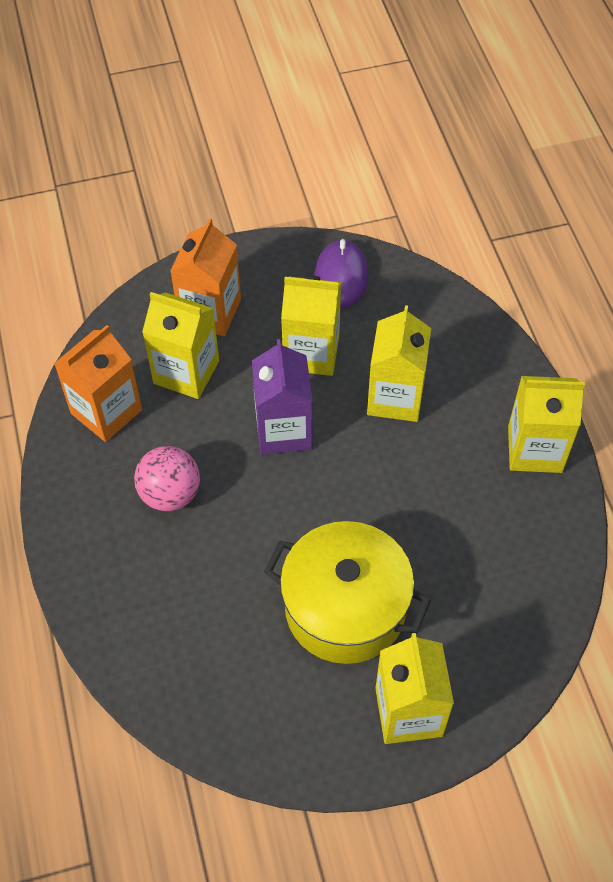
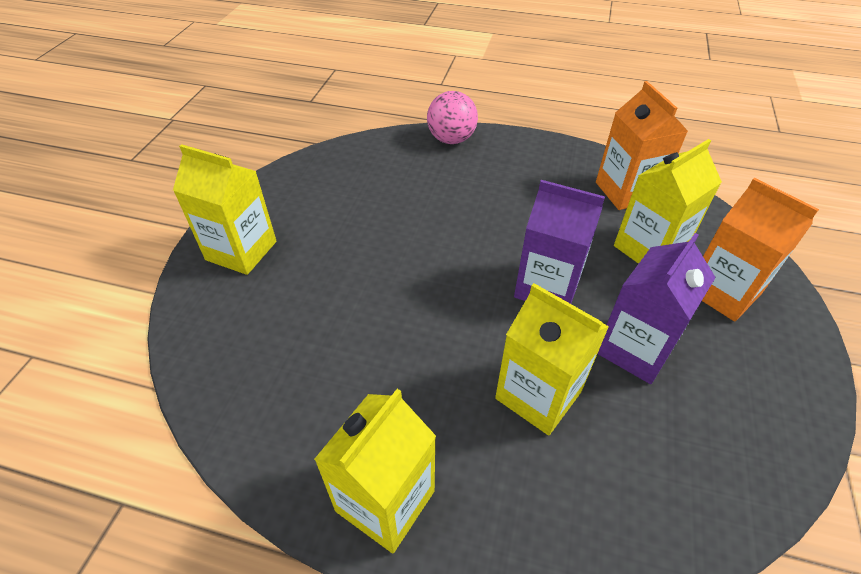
camera: 120 degrees right, 10 degrees down
(170, 494) = (525, 199): pink ball -> pink ball (451, 139)
(311, 353) = (635, 349): yellow carton -> purple carton
(341, 276) = (748, 432): purple mouse -> none
(345, 608) = (350, 252): yellow pot -> none

